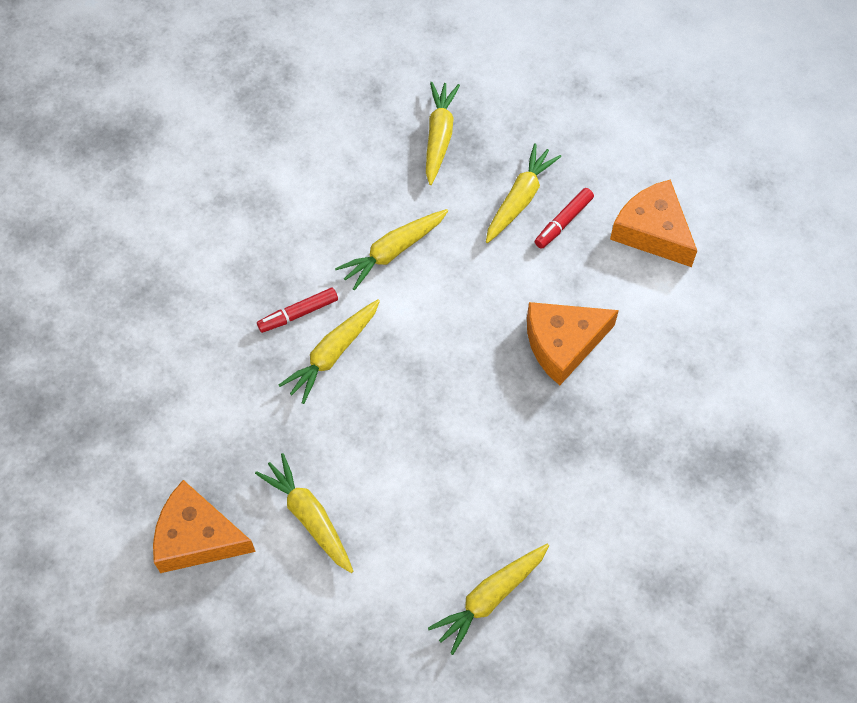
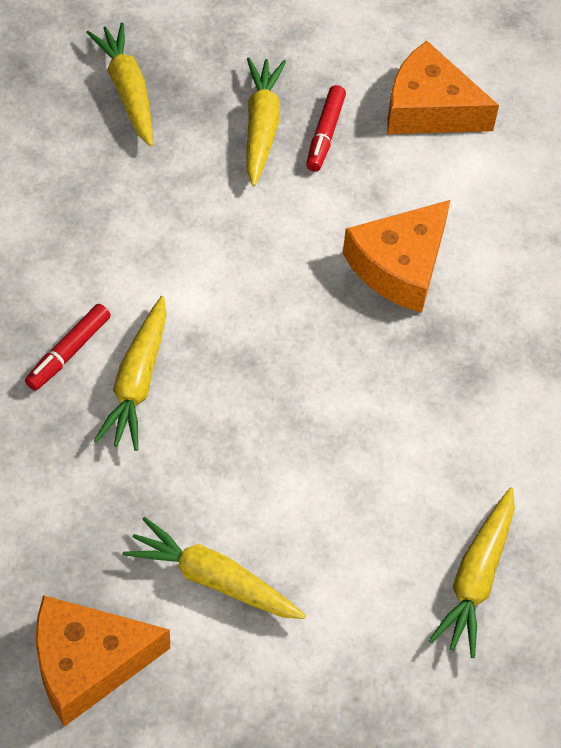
camera: 30 degrees left, 5 degrees down
(393, 252) = (145, 238): yellow carrot -> none

